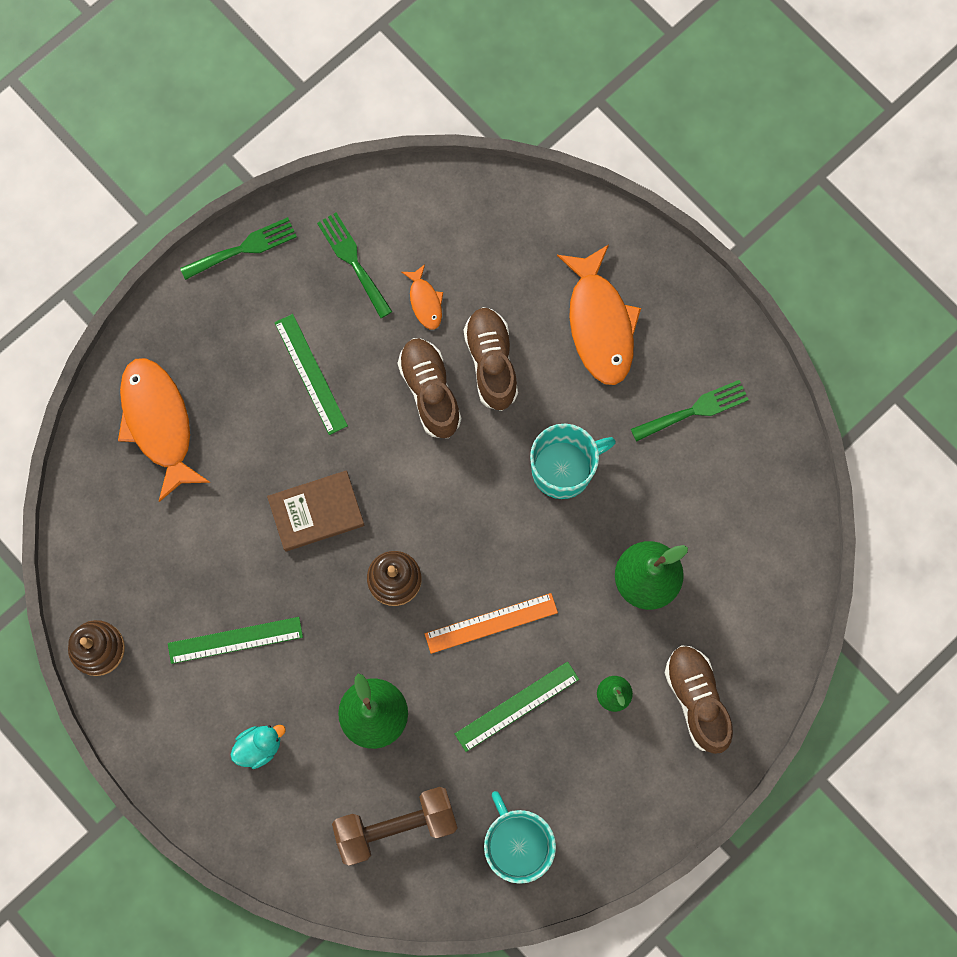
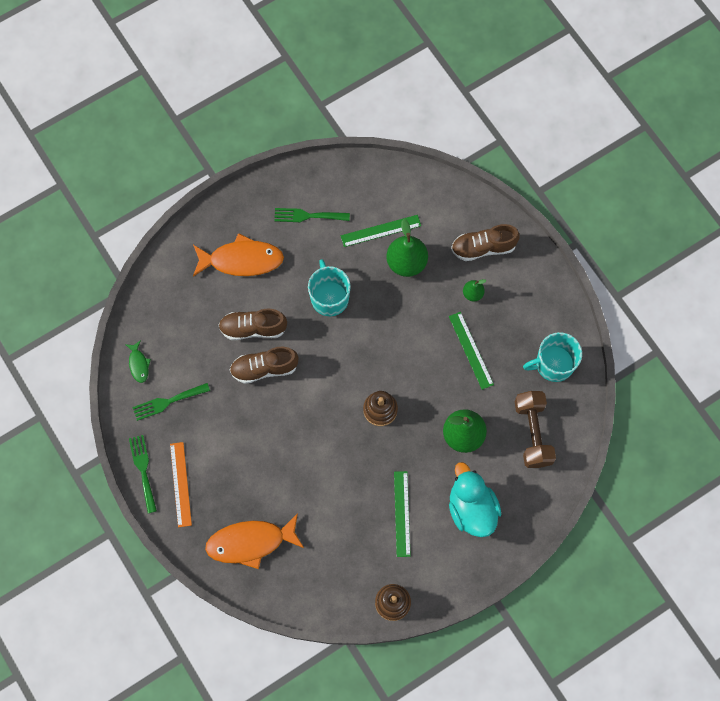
camera: 80 degrees left, 5 degrees down
(259, 746) = (471, 508): turquoise duck -> turquoise duck, size x1.95
(311, 374) = (237, 440): green ruler -> green ruler (380, 230)
(316, 512) = (328, 450): brown book -> none
(404, 207) = (139, 364): none -> green fish
(425, 301) = (204, 362): orange fish -> none
(491, 623) = (417, 356): orange ruler -> orange ruler (180, 484)
(695, 410) = (307, 216): green fork -> green fork turned 75 degrees counterclockwise

